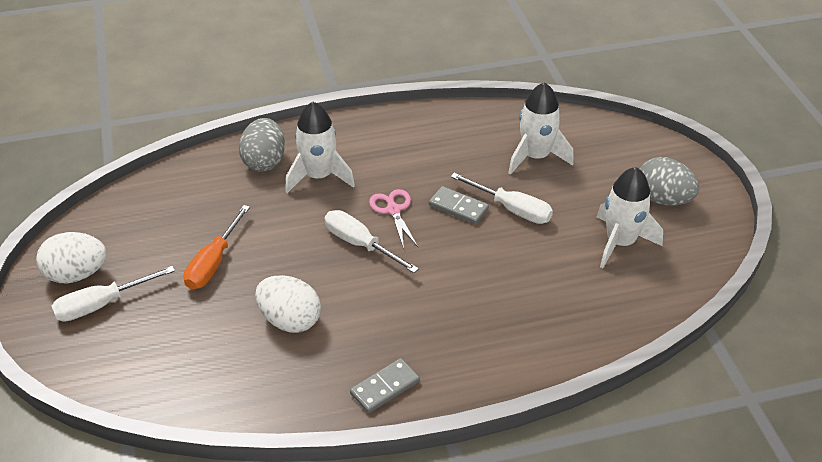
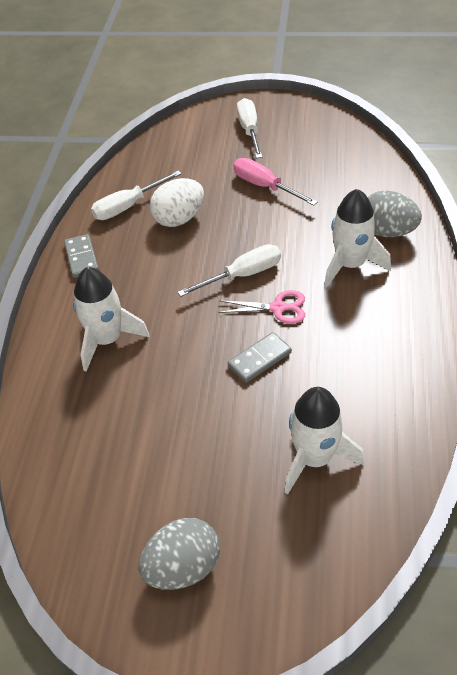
camera: 115 degrees right, 5 degrees up
(77, 274) = (287, 121): white egg -> none
(214, 263) = (265, 186): orange screwdriver -> pink screwdriver
(512, 209) = (236, 404): white screwdriver -> white screwdriver (128, 206)
(620, 242) = (139, 486): white rocket -> white rocket (107, 340)

